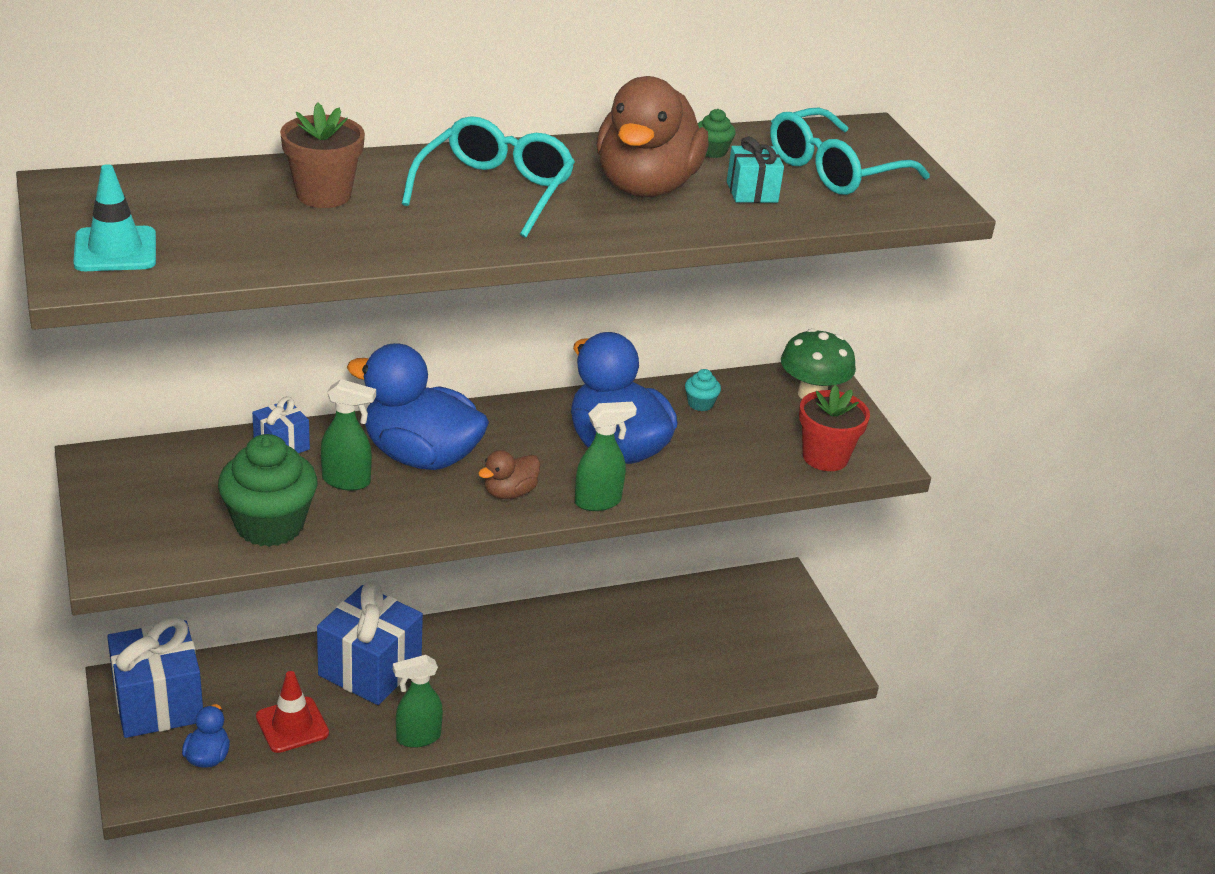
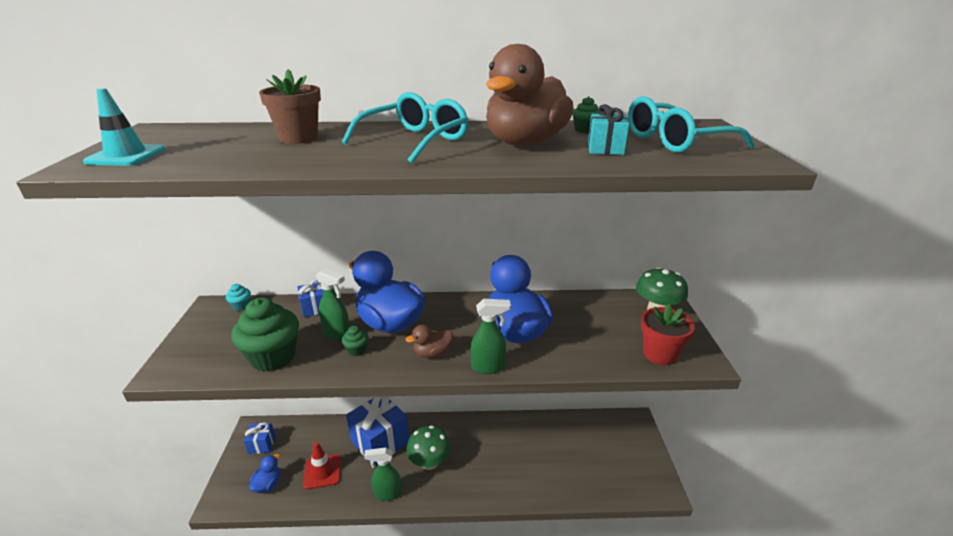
camera: 20 degrees right, 5 degrees down
(158, 703) = (262, 444): blue gift -> blue gift, size x0.50
(393, 501) = (357, 350): none -> green cupcake
(467, 685) = (429, 462): none -> green mushroom
(700, 404) = (579, 309): turquoise cupcake -> turquoise cupcake (241, 306)

